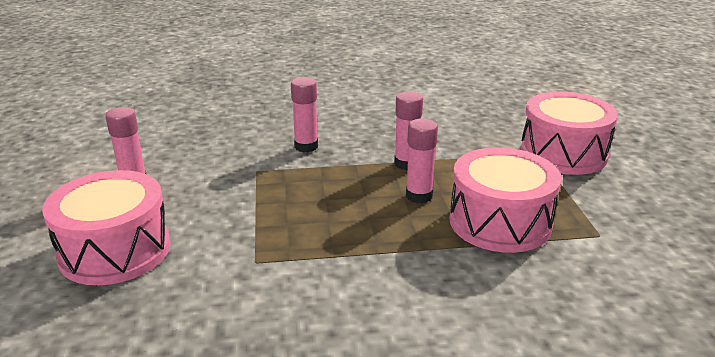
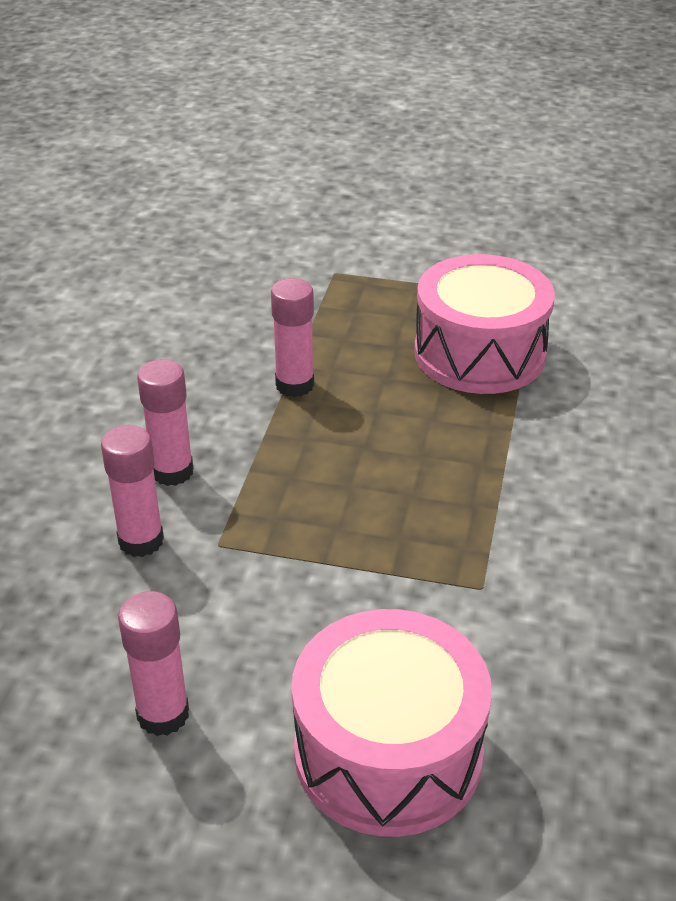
camera: 70 degrees left, 10 degrees up
(419, 196) = (388, 398): pink glue stick -> pink glue stick (141, 541)
(563, 153) = (347, 254): pink drum -> none

